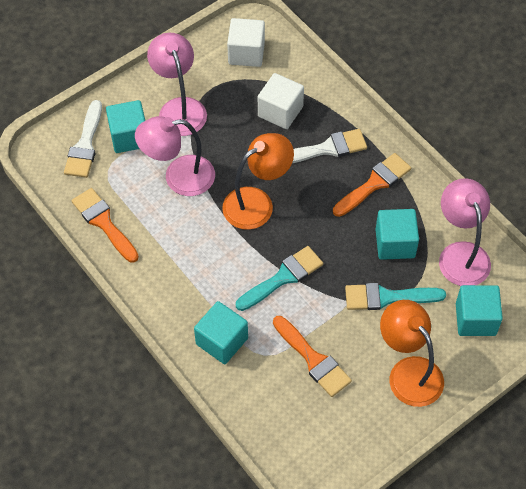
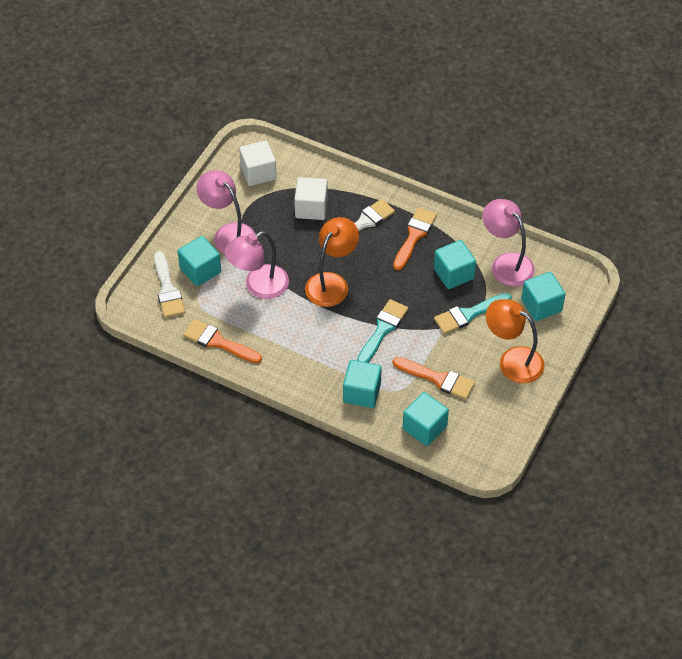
camera: 25 degrees left, 5 degrees down
(268, 411) = (424, 427): none -> turquoise cube

